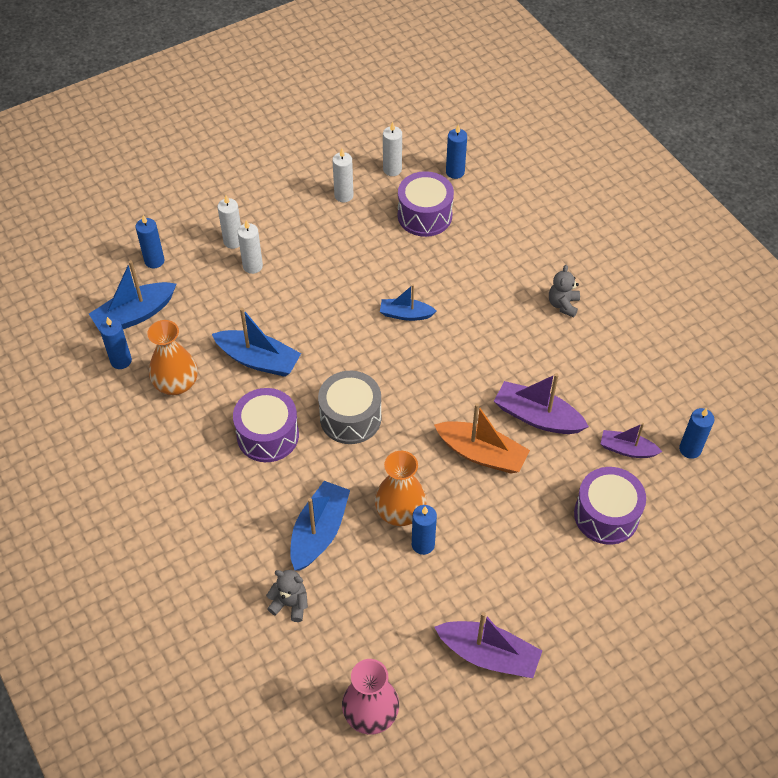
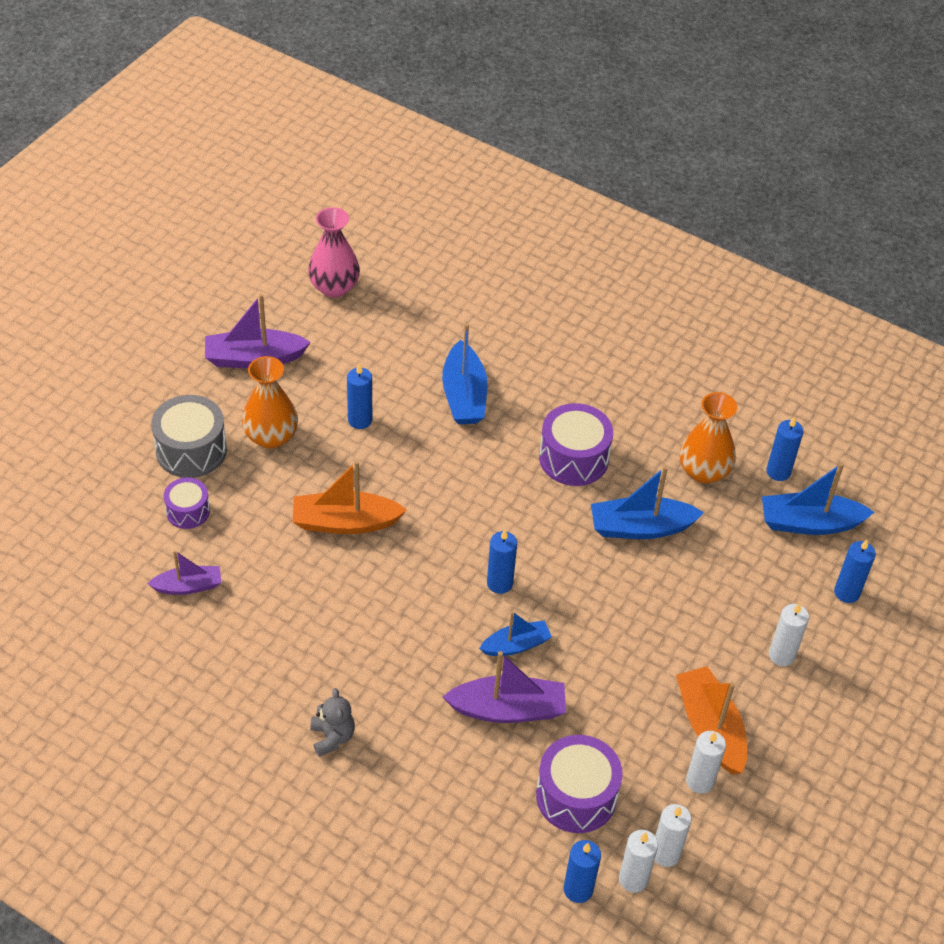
camera: 150 degrees right, 5 degrees down
(134, 315) = (809, 523): blue boat -> blue boat turned 120 degrees counterclockwise
(252, 266) = (733, 633): white candle -> white candle (633, 879)
(290, 604) = (451, 334): grey teddy bear -> none
(314, 219) = (710, 728): none -> orange boat
(350, 417) = (503, 506): grey drum -> grey drum (191, 450)
(400, 512) = (398, 439): orange vase -> orange vase (271, 436)
(537, 417) = (303, 584): purple boat -> purple boat (508, 709)
(606, 515) = (188, 511): purple drum -> purple drum, size x0.60
(690, 449) = (116, 613): blue candle -> blue candle (499, 583)

